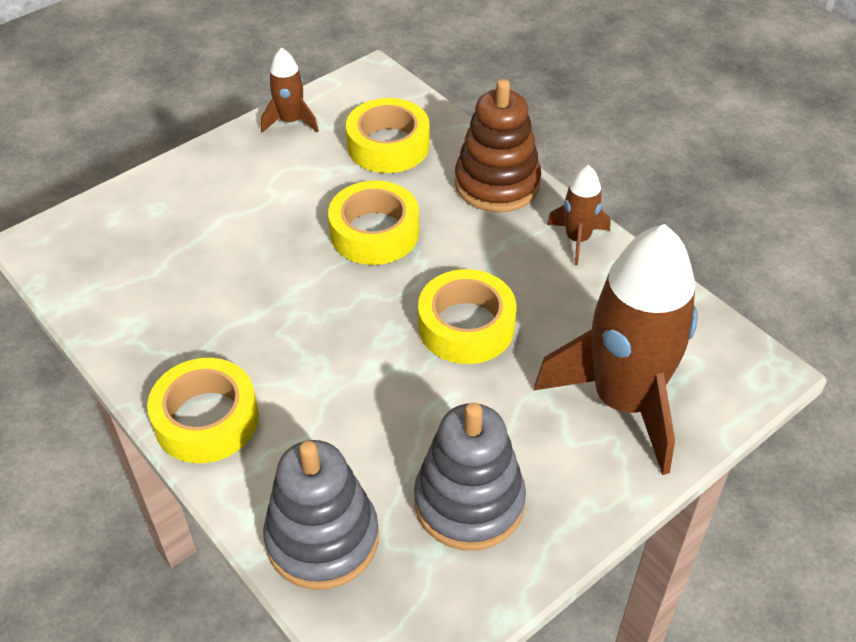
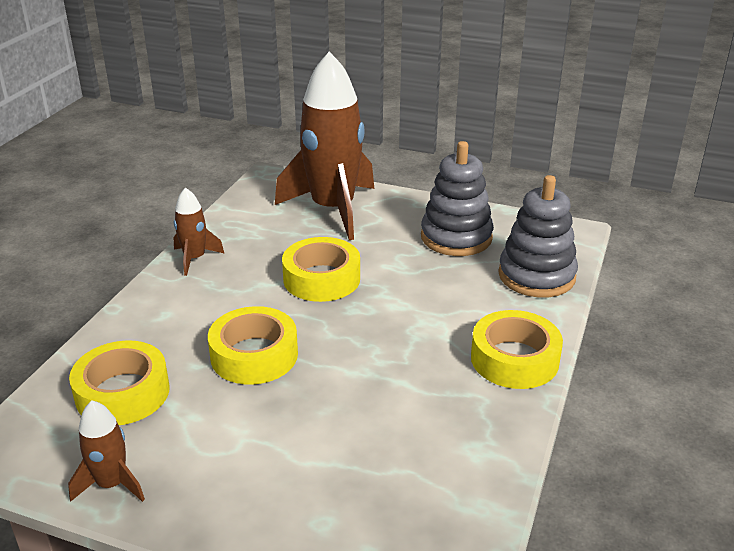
camera: 120 degrees left, 15 degrees down
(497, 184) = (148, 312): brown stacking toy -> none

